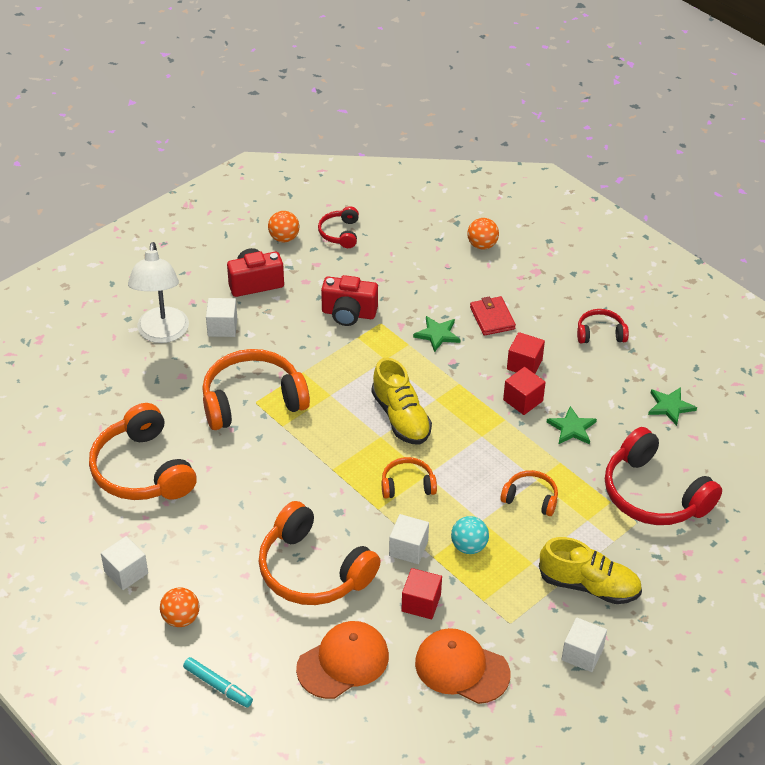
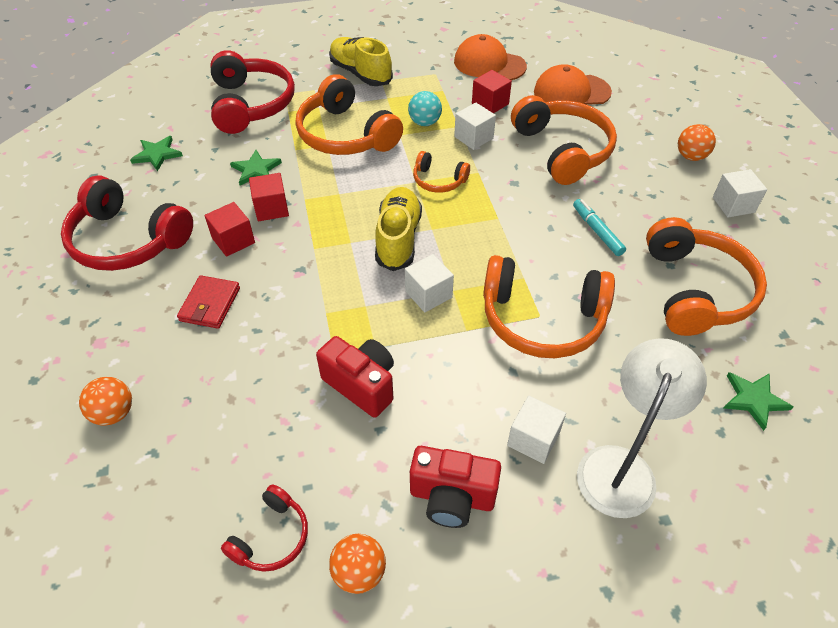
camera: 150 degrees left, 5 degrees up
(218, 686) = (673, 109): turquoise marker -> turquoise marker (597, 231)
(437, 334) = (285, 311): green star -> green star (753, 400)
(461, 668) = (489, 64): orange cap -> orange cap turned 150 degrees clockwise
(530, 498) = (346, 135): orange headphones -> orange headphones, size x1.97
(582, 654) = (402, 46): white cube -> white cube (428, 294)
(600, 333) = (128, 240): red headphones -> red headphones, size x1.97

